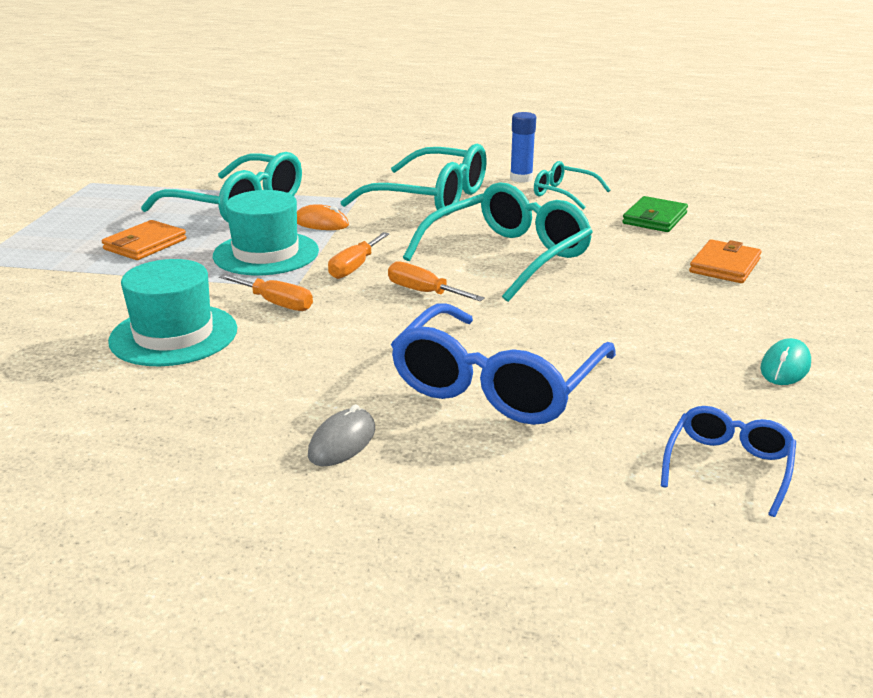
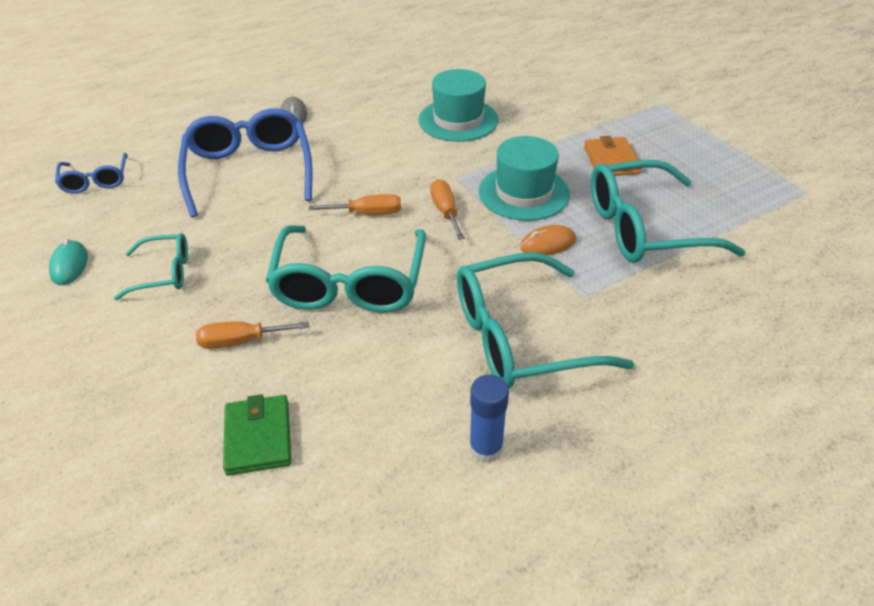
camera: 140 degrees right, 15 degrees up
(276, 303) = (443, 161): orange screwdriver -> orange screwdriver (241, 341)
(563, 194) = (401, 437): turquoise glasses -> turquoise glasses (164, 273)
(724, 266) = (145, 375): orange wallet -> none

